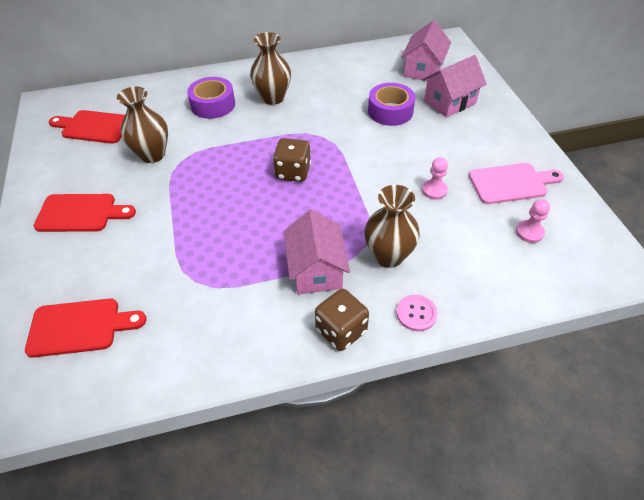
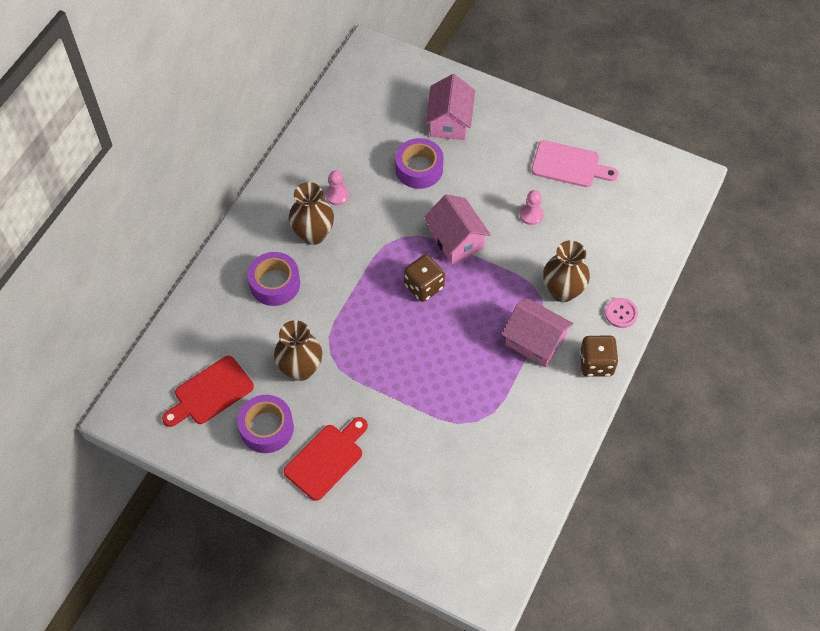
camera: 50 degrees left, 10 degrees up
(79, 327) = (453, 515): red cutting board -> none
(85, 167) = (266, 428): none -> purple tape
(423, 69) = (390, 102): pink house -> pink house (456, 240)
(511, 183) = (569, 165): pink cutting board -> pink cutting board turned 75 degrees clockwise
(529, 232) = (618, 196): pink pawn -> pink pawn (337, 195)

